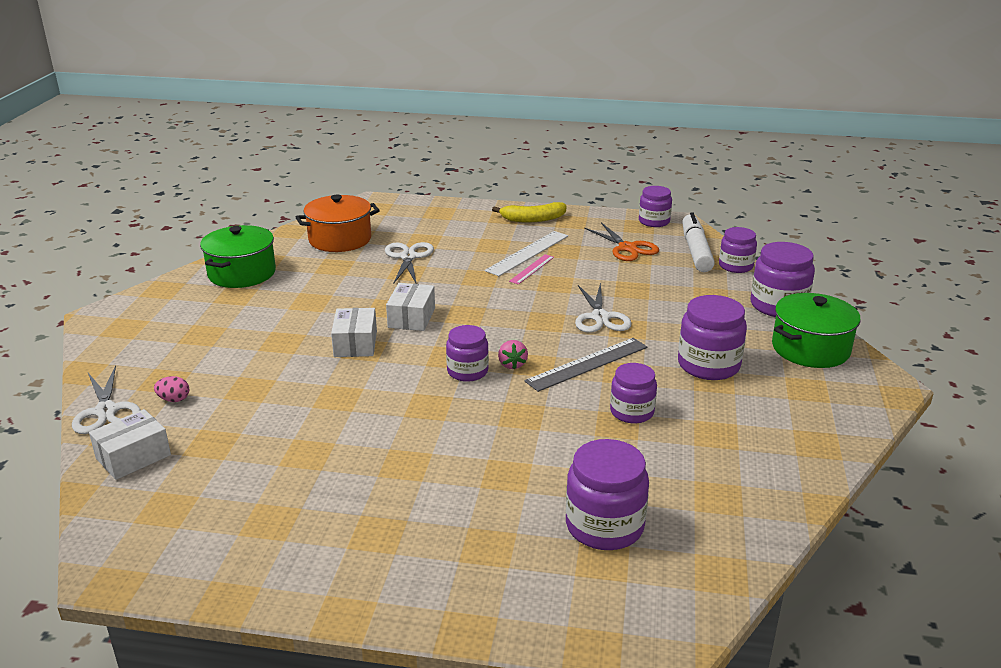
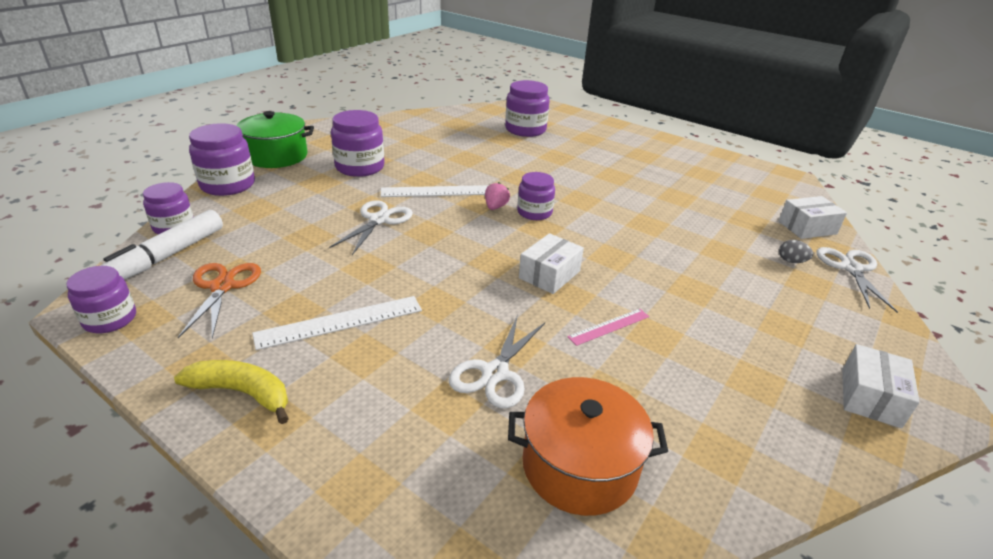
camera: 155 degrees left, 5 degrees up
(174, 399) = (791, 261): pink egg -> grey egg
(242, 273) = (753, 429): green pot -> none
(355, 344) = (618, 264): white box -> white box (870, 397)
(532, 269) = (367, 294): pink ruler -> pink ruler (609, 326)
(587, 364) = (440, 191): grey ruler -> white ruler
(632, 412) = (450, 160): purple jar -> none

